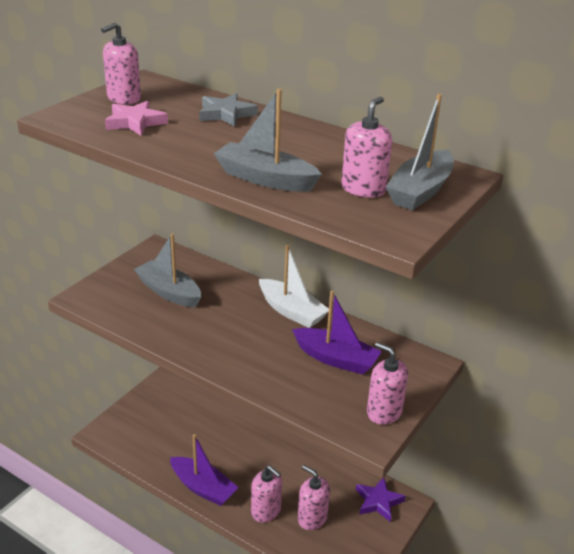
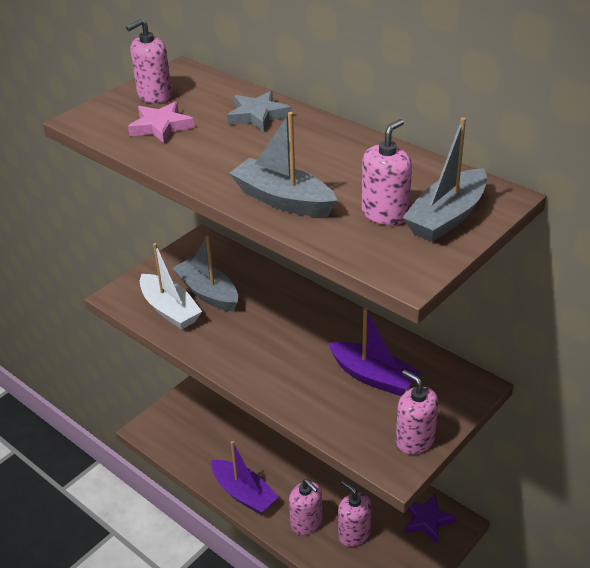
camera: 10 degrees right, 5 degrees up
(291, 311) = (334, 319): white boat -> white boat (170, 310)

